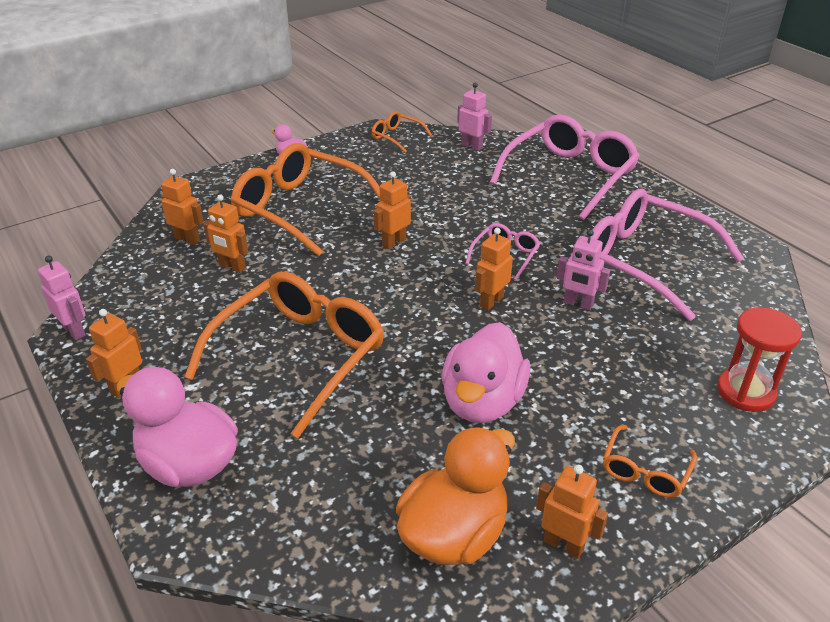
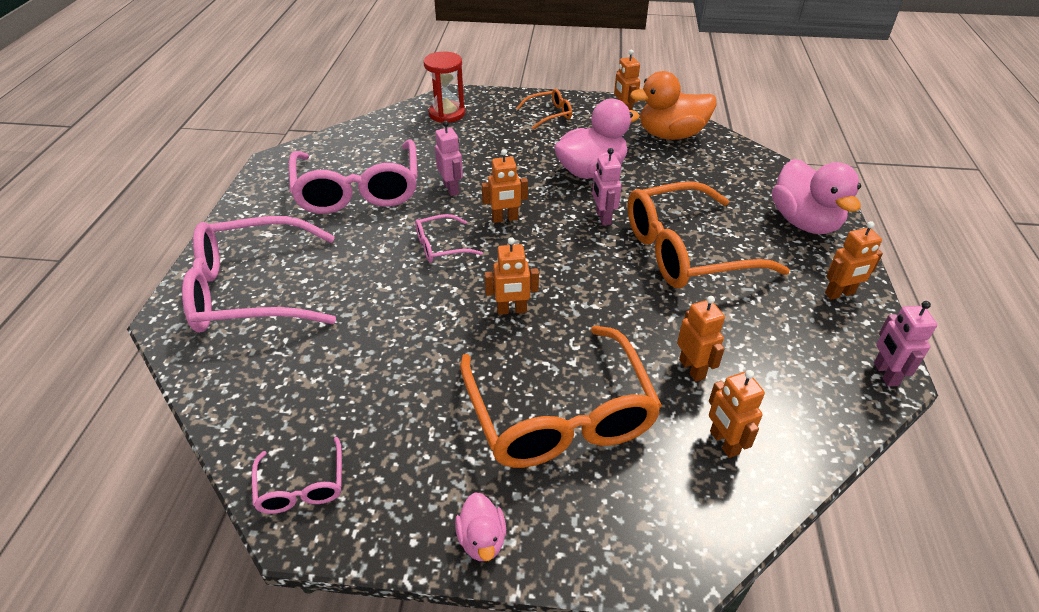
camera: 140 degrees left, 5 degrees up
(397, 137) = (301, 486): orange glasses -> pink glasses
(472, 146) = (254, 399): pink robot -> pink robot (603, 217)

